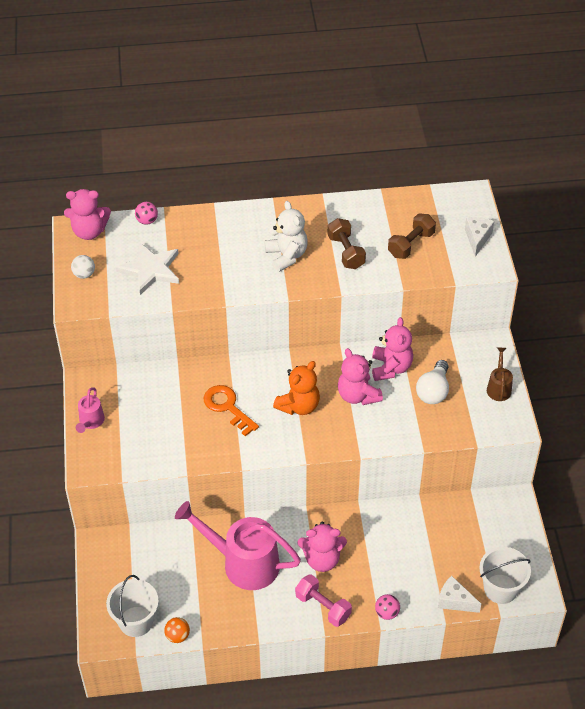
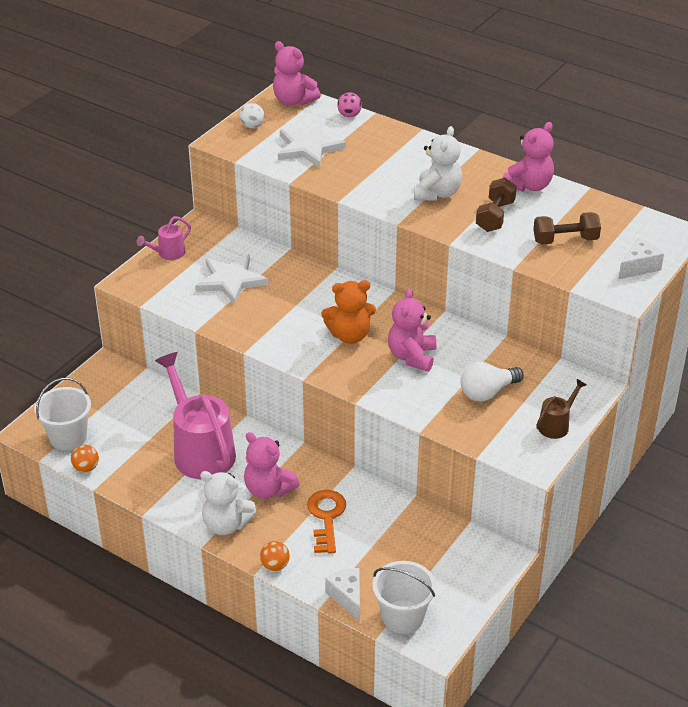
camera: 40 degrees right, 10 degrees down
(165, 415) = (230, 281): none -> white star
(227, 407) = (288, 303): orange key -> orange key (326, 517)
(323, 607) = (226, 524): pink dumbbell -> white teddy bear
(387, 613) = (275, 565): pink ball -> orange ball
(391, 368) = (469, 353): pink teddy bear -> pink teddy bear (529, 185)

